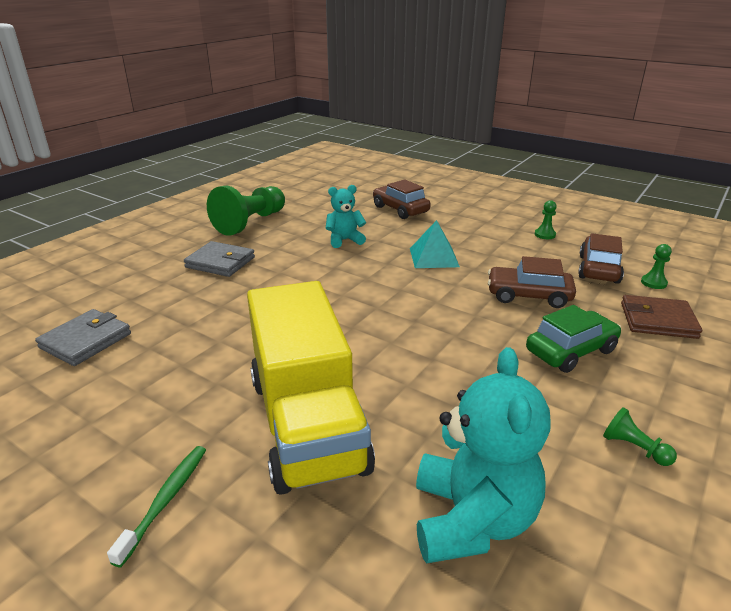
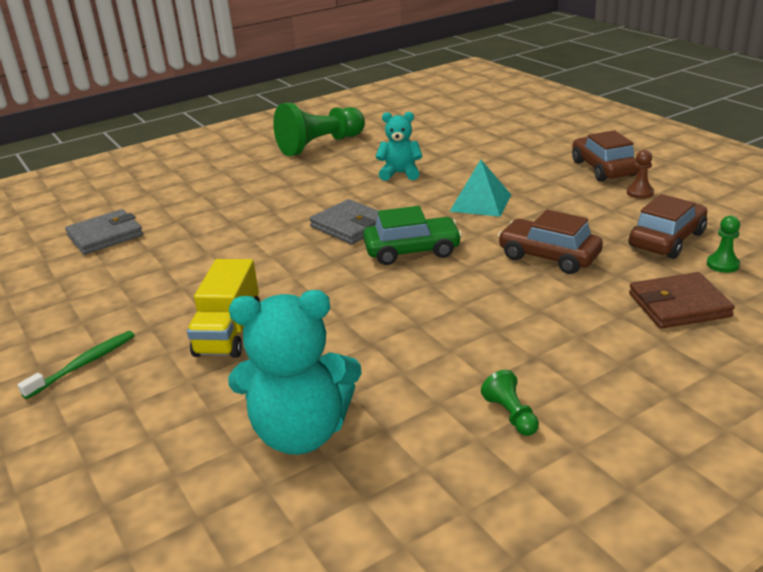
camera: 25 degrees right, 0 degrees up
(220, 262) = (262, 182): grey wallet -> grey wallet (350, 226)
(307, 423) = (228, 332): yellow truck -> yellow truck, size x0.55
(400, 209) = (491, 146): brown car -> brown car (603, 168)
(472, 520) = (301, 433): turquoise teddy bear -> turquoise teddy bear turned 60 degrees clockwise
(545, 235) = (640, 193): green pawn -> brown pawn
(571, 351) = (539, 318): green car -> green car (412, 251)
(658, 320) = (679, 305): brown wallet -> brown wallet turned 45 degrees counterclockwise

